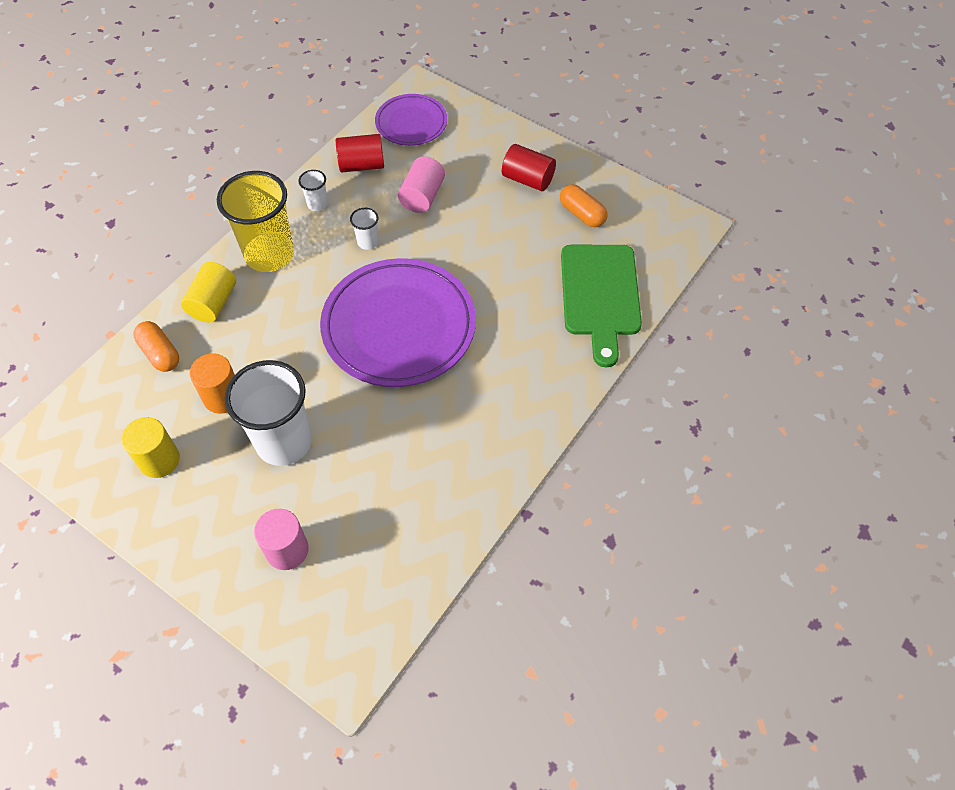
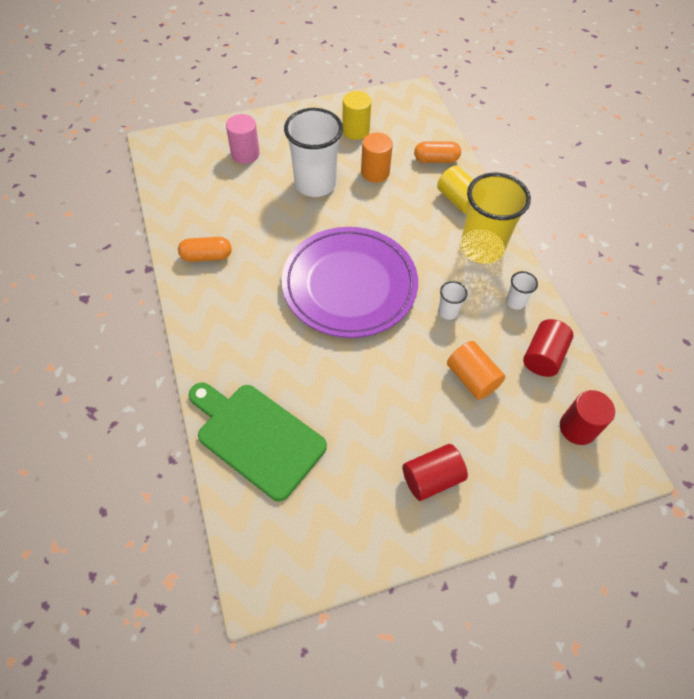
camera: 125 degrees right, 0 degrees up
(411, 123) = (577, 428): purple plate -> red cylinder
(422, 196) = (472, 378): pink cylinder -> orange cylinder
(582, 214) = (353, 493): orange capsule -> orange capsule (206, 256)

